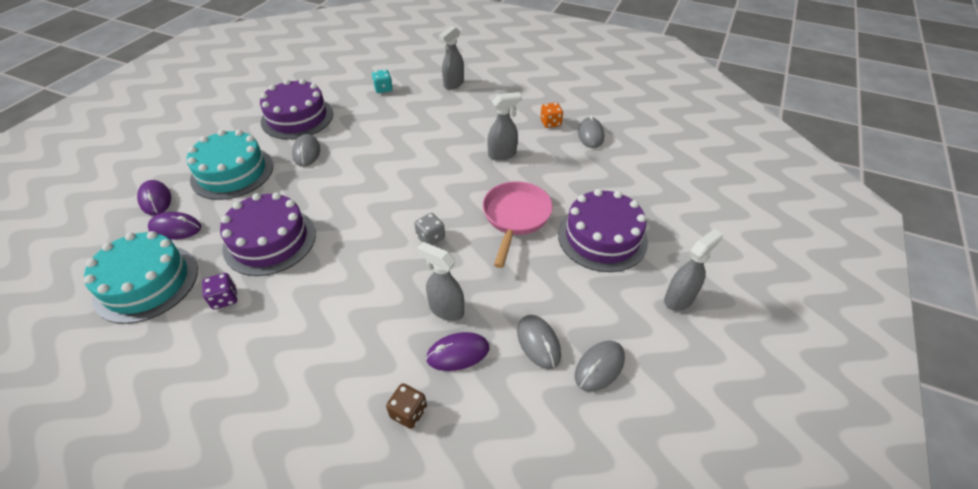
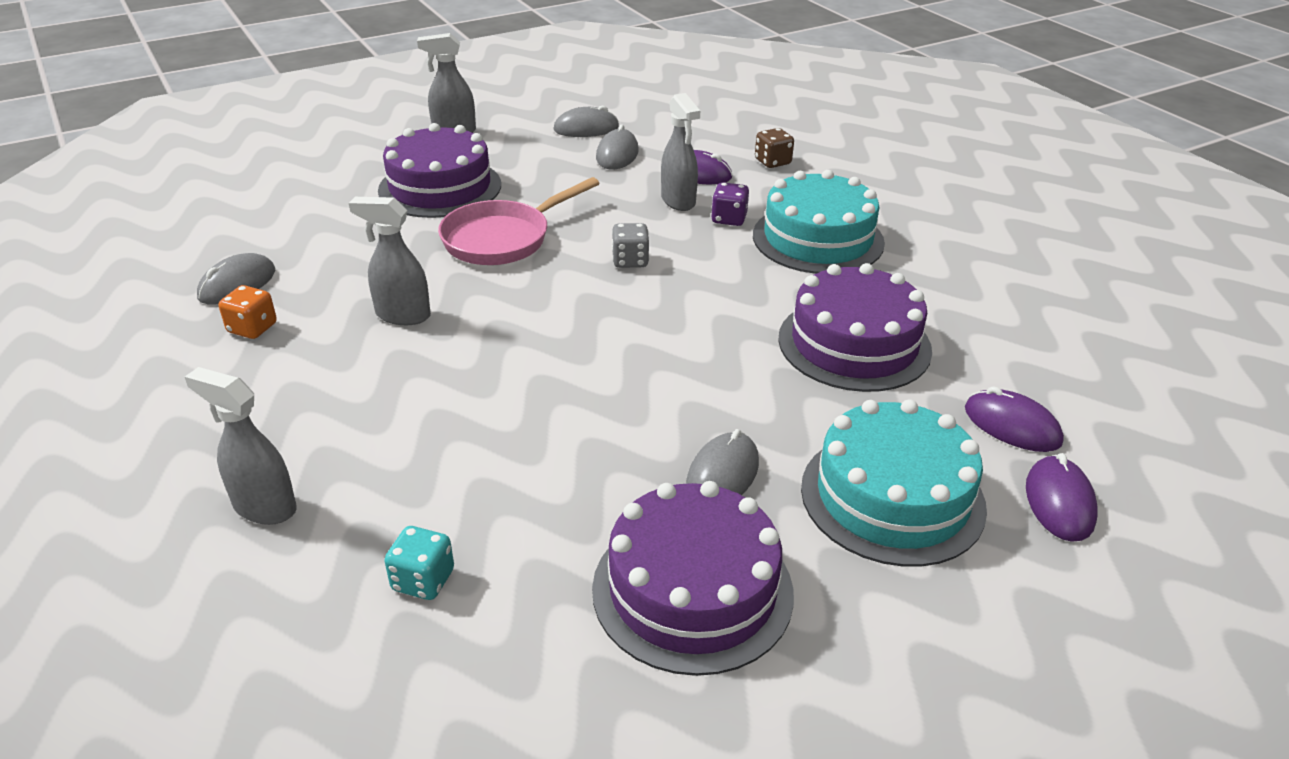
camera: 145 degrees left, 10 degrees down
(146, 283) = (1052, 361): turquoise cake -> turquoise cake (818, 239)
(225, 298) = (935, 301): purple dice -> purple dice (729, 219)
(453, 84) = (264, 507): grey spray bottle -> grey spray bottle turned 135 degrees counterclockwise

